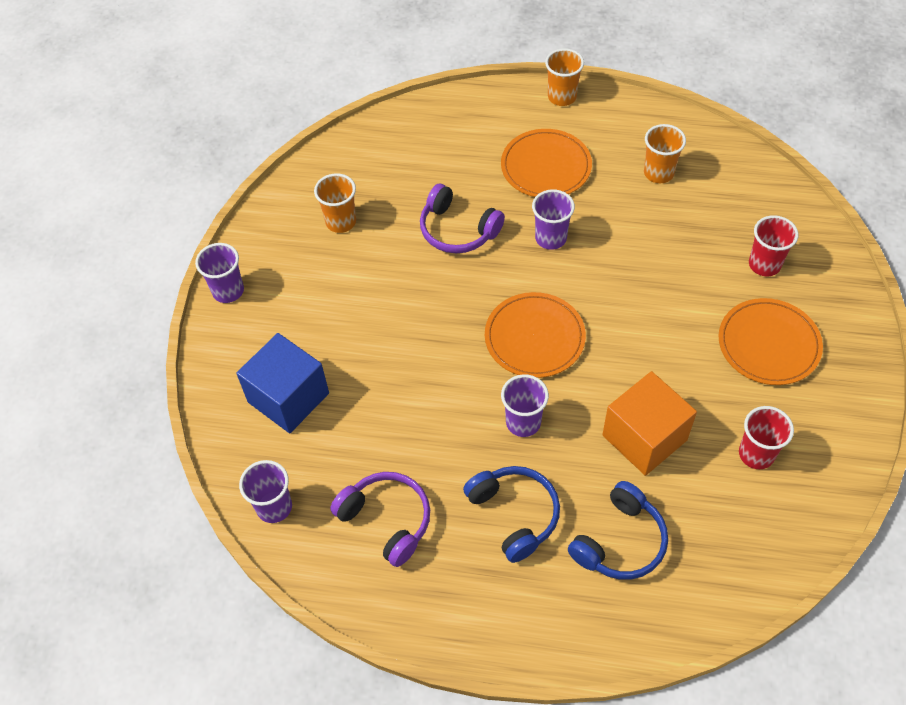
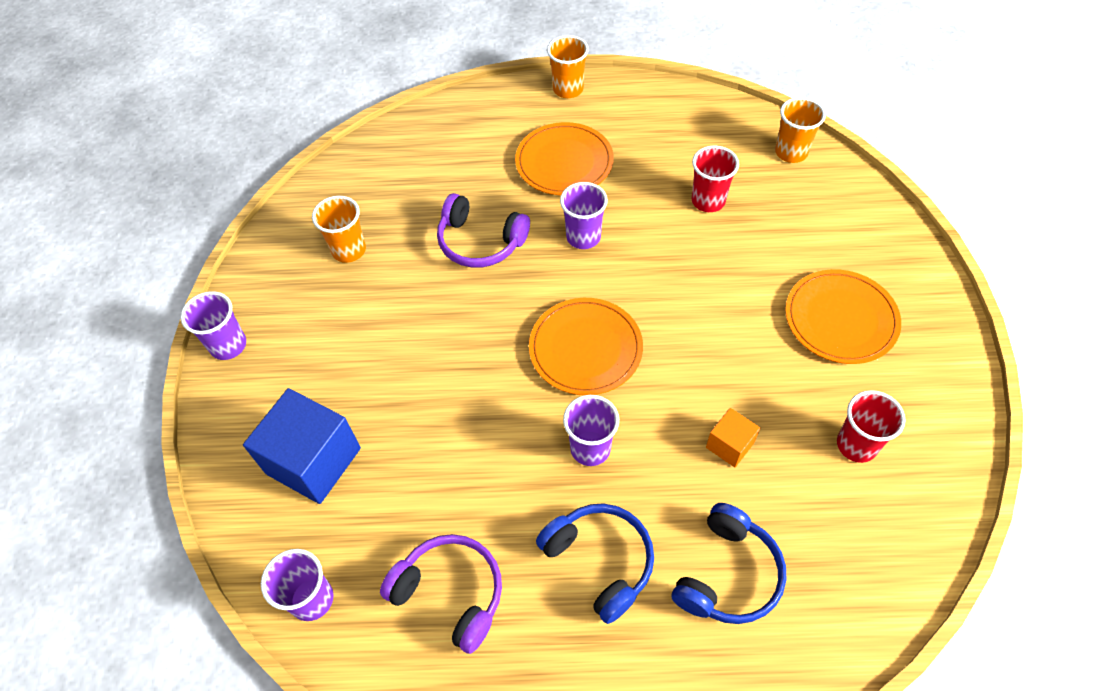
camera: 10 degrees left, 0 degrees up
(644, 437) = (729, 445): orange cube -> orange cube, size x0.51
(658, 173) = (684, 154): orange cup -> orange cup (791, 152)
(764, 264) = (816, 234): red cup -> red cup (708, 201)

